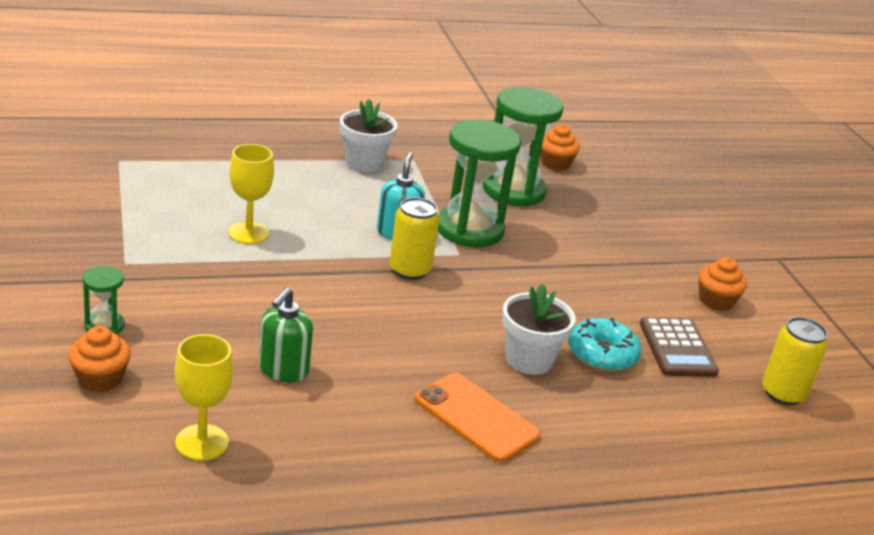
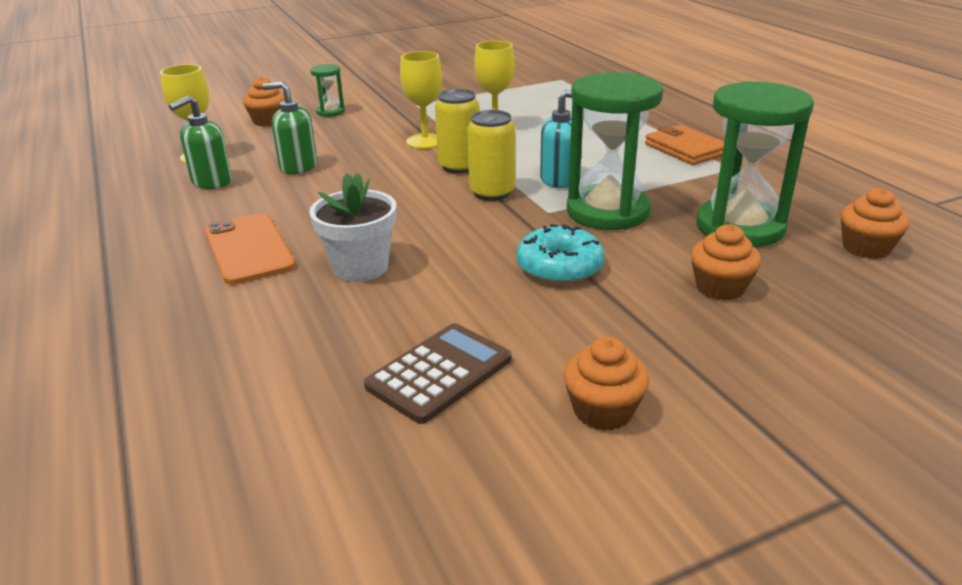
camera: 85 degrees right, 0 degrees up
(259, 279) = (425, 141): none -> yellow goblet
(295, 436) = (211, 182): none -> green soap dispenser
(364, 163) = (685, 149): white flower pot -> orange wallet
(476, 417) = (248, 249): orange phone -> orange phone turned 60 degrees counterclockwise
(593, 225) = (720, 287): none -> orange cupcake
(602, 354) = (393, 313): turquoise donut -> turquoise donut (559, 267)
(677, 348) = (439, 373): brown calculator -> brown calculator turned 150 degrees clockwise
(783, 393) = (363, 489): yellow can -> yellow can (459, 166)

